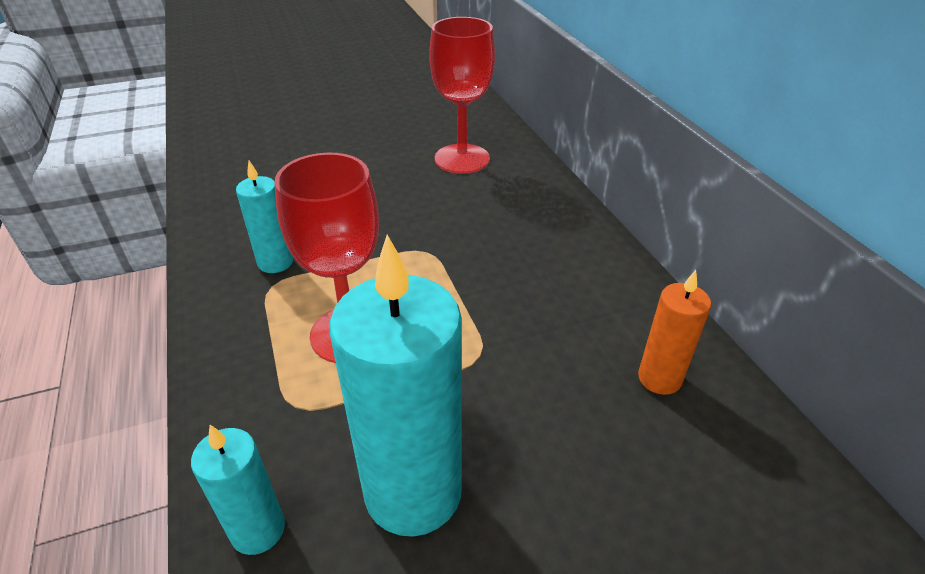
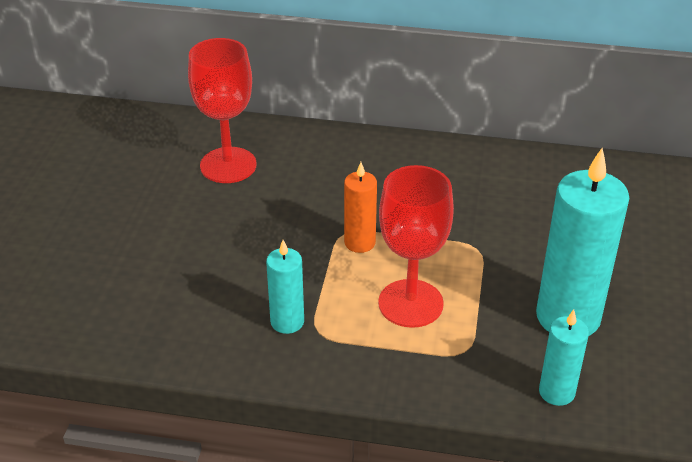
camera: 60 degrees left, 0 degrees up
(659, 378) = (547, 184): orange candle -> orange candle (359, 242)

